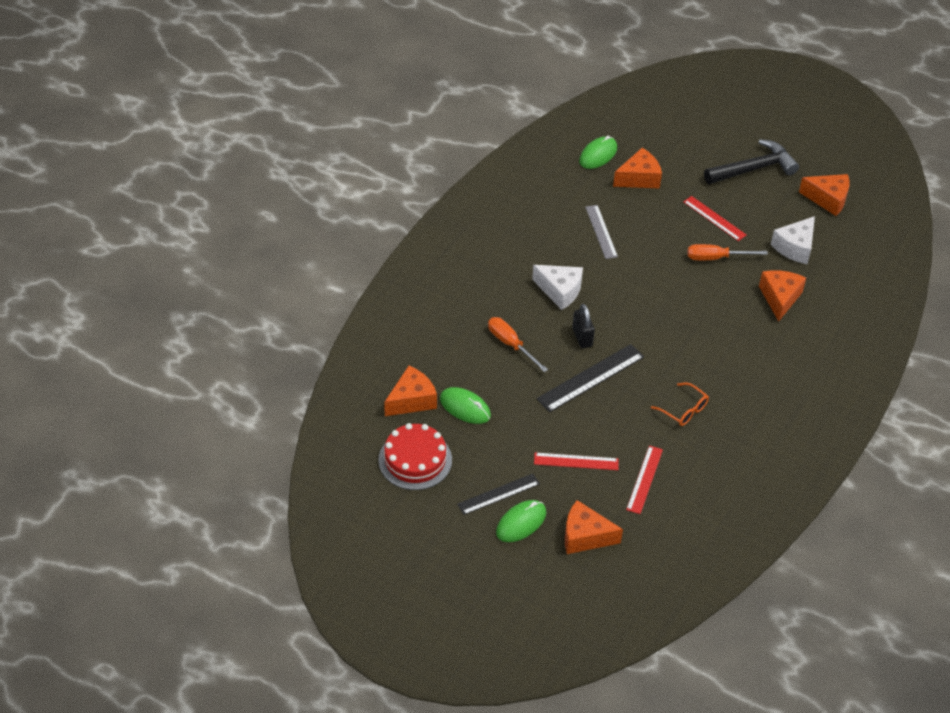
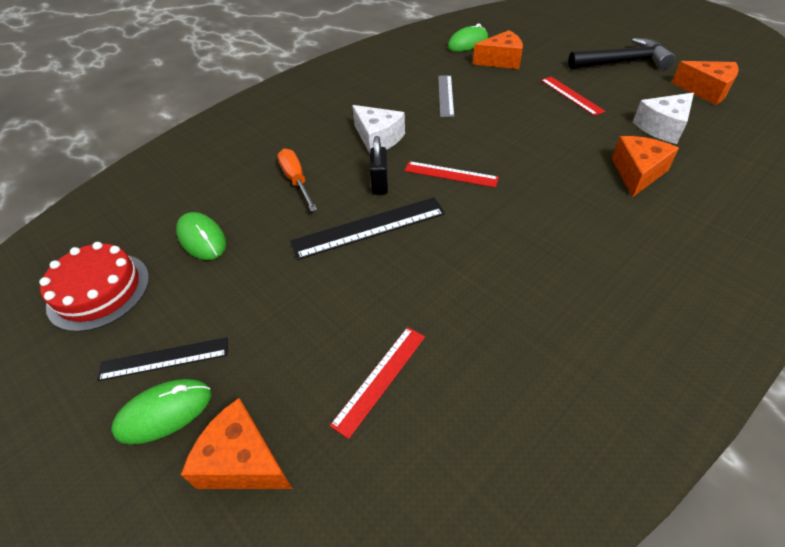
camera: 20 degrees right, 0 degrees up
(412, 400) = (151, 221): orange cheese -> none
(576, 461) = (295, 331): red ruler -> red ruler (450, 174)
(684, 410) = (475, 286): orange glasses -> none
(716, 258) = (564, 127): orange screwdriver -> none

